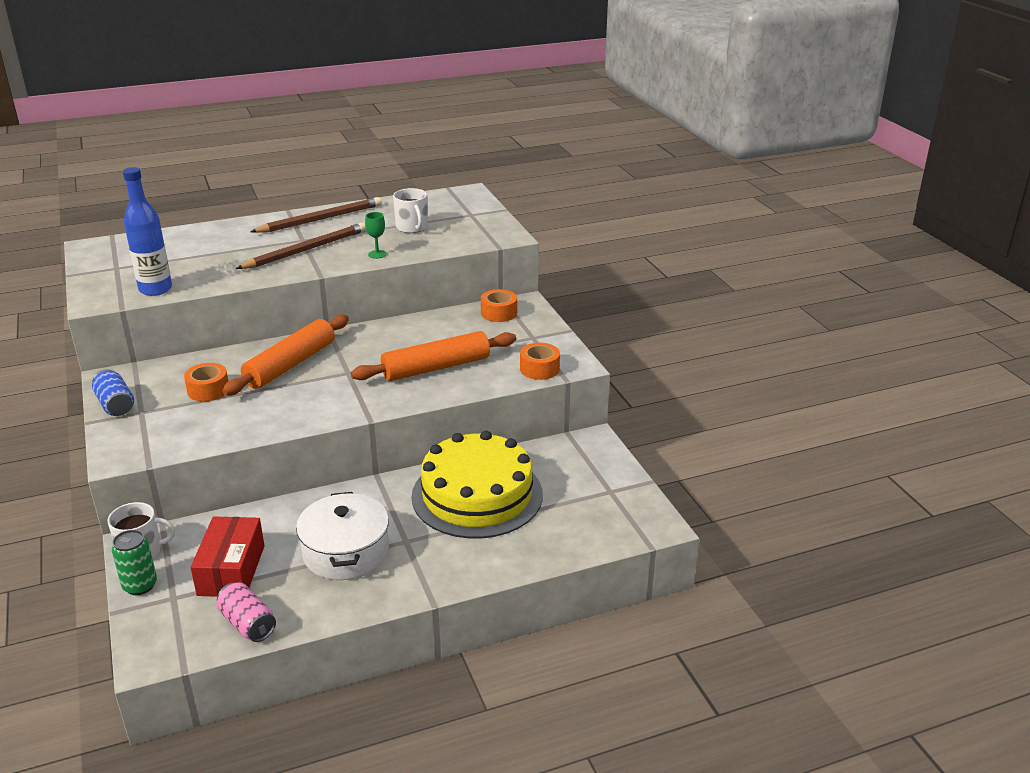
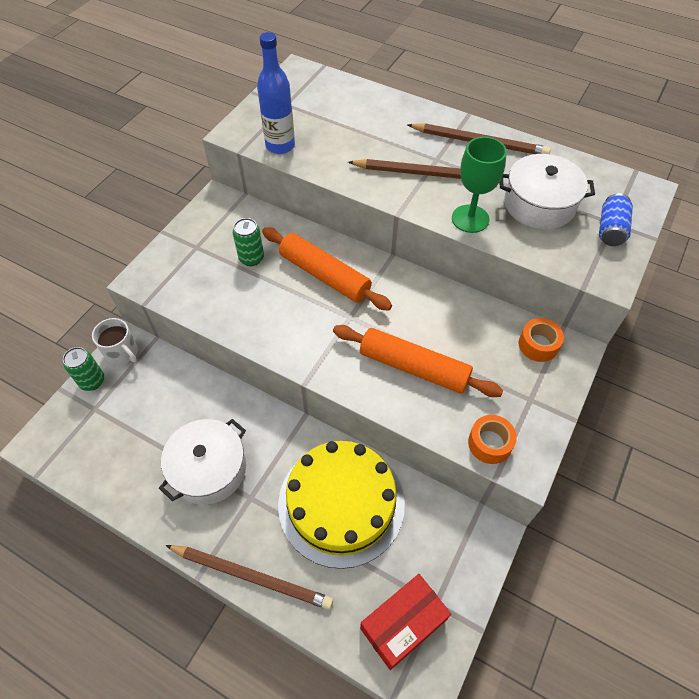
camera: 50 degrees right, 25 degrees up
(115, 405) = (192, 228): blue can -> blue can (610, 229)
(208, 390) = (251, 258): orange tape -> green can
(231, 570) = (141, 417): red box -> red box (403, 624)
(248, 624) = (99, 473): pink can -> none
(290, 364) = (324, 275): orange rolling pin -> orange rolling pin turned 45 degrees clockwise
(377, 254) = (470, 219): green goblet -> green goblet, size x1.93
(412, 227) = (539, 204): white mug -> white pot
(473, 573) = (251, 576): none -> brown pencil

